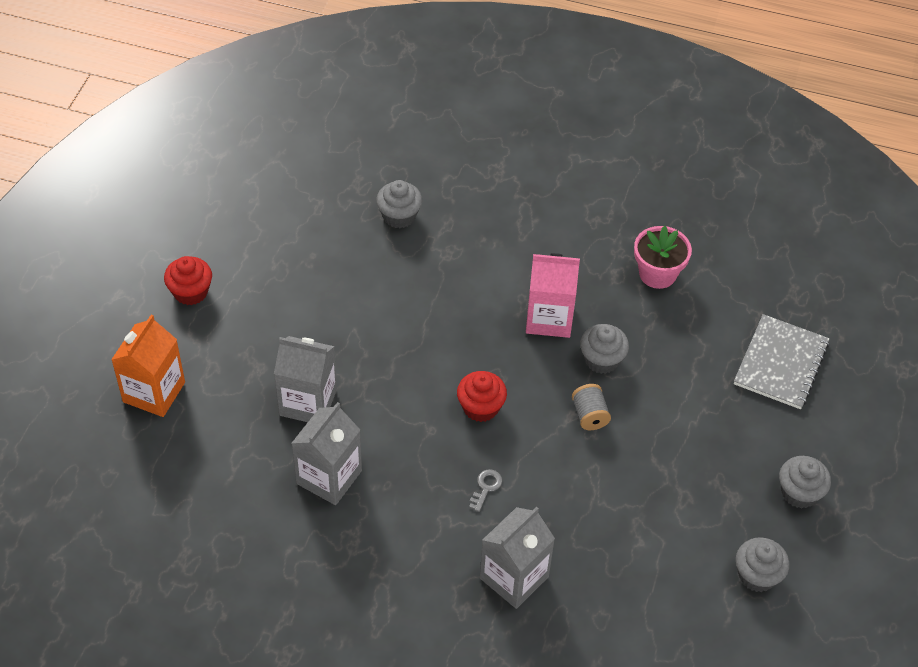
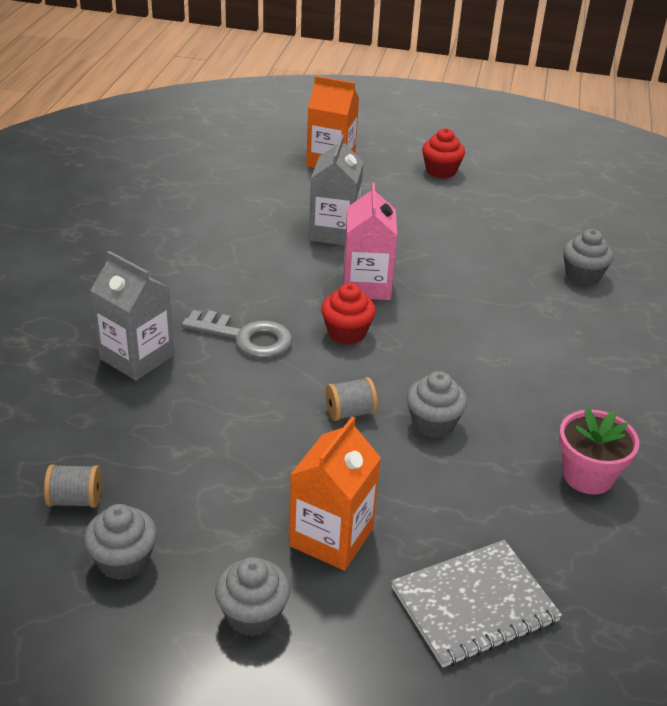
camera: 85 degrees right, 15 degrees down
(329, 477) = (252, 246): grey carton -> none
(486, 487) = (246, 337): grey key -> grey key, size x2.13
(549, 318) = (482, 381): pink carton -> pink carton (366, 285)
(697, 613) = (75, 500): none -> grey spool
(726, 440) = (331, 537): none -> orange carton
(781, 363) = (474, 604): grey notebook -> grey notebook turned 45 degrees counterclockwise

